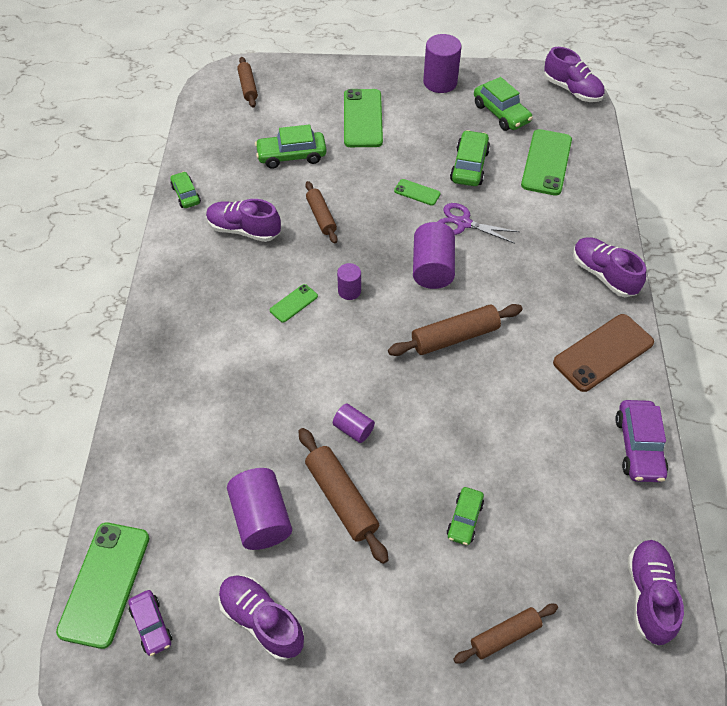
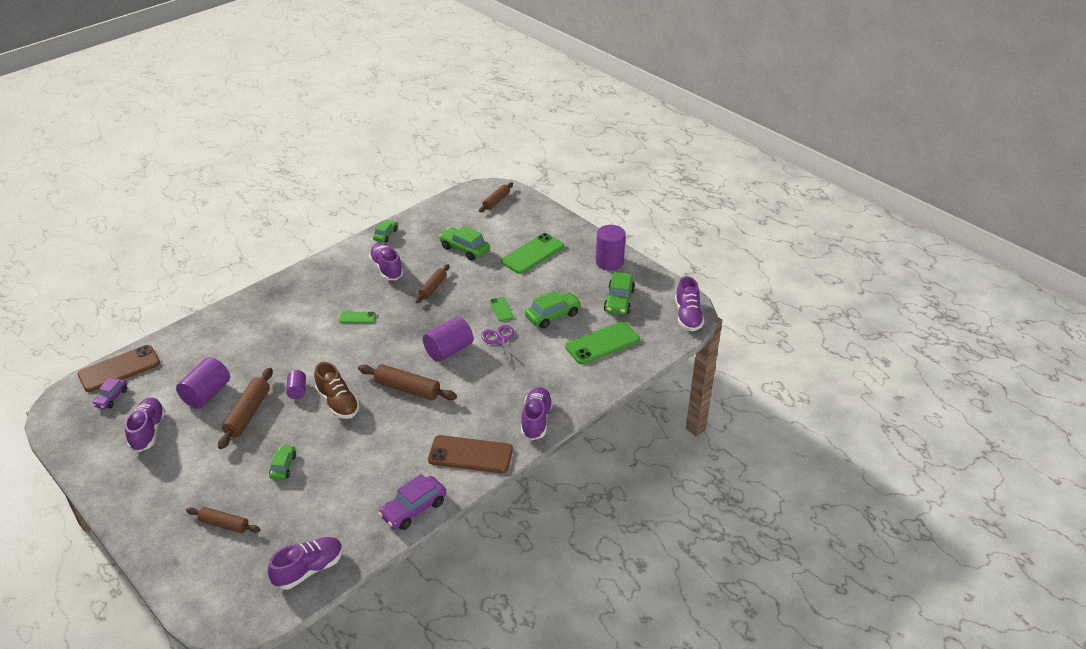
camera: 45 degrees right, 15 degrees down
(105, 583) = (119, 369): green phone -> brown phone
(349, 291) = (391, 331): purple cylinder -> none
(413, 407) = (338, 403): none -> brown shoe
(464, 519) = (283, 466): green car -> green car turned 120 degrees clockwise

